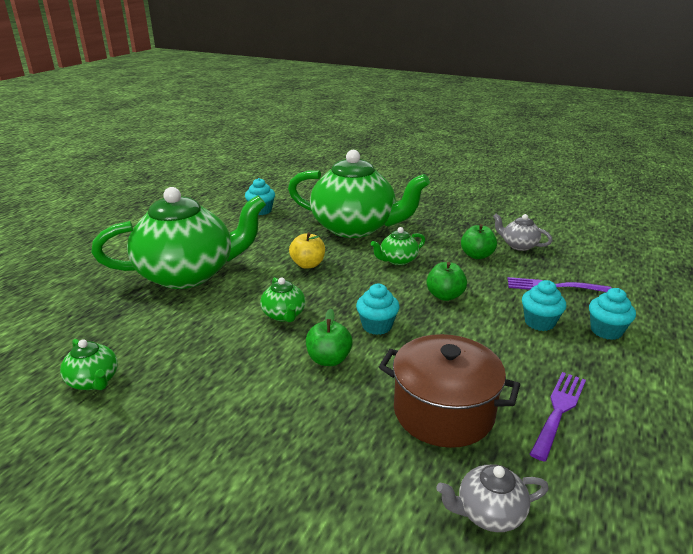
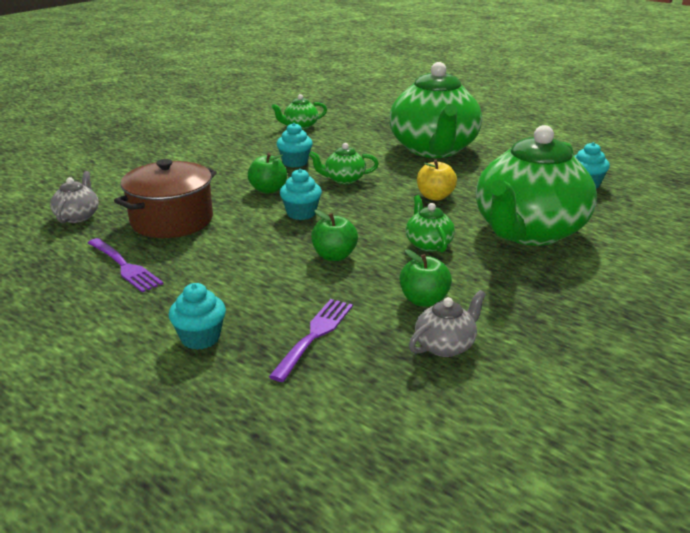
camera: 105 degrees right, 0 degrees up
(539, 322) = (247, 298): turquoise cupcake -> turquoise cupcake (295, 162)

